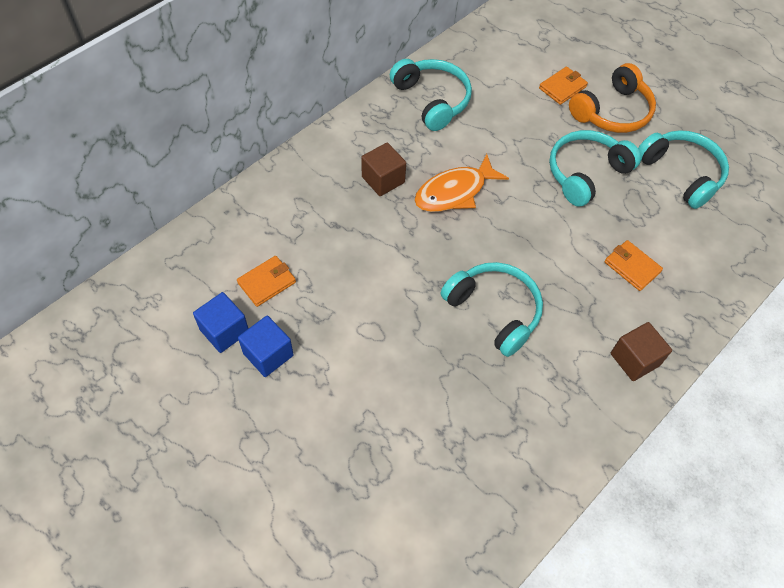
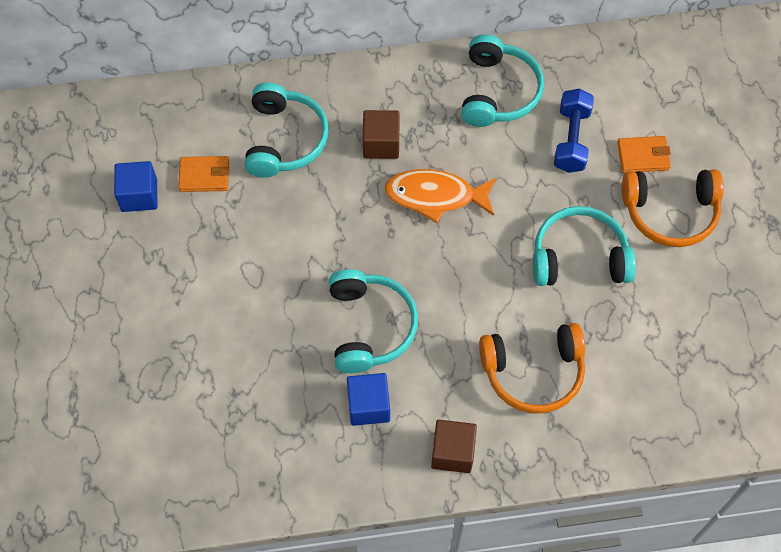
camera: 40 degrees right, 5 degrees up
(268, 354) = (156, 237): blue cube -> blue cube (368, 406)
(508, 103) = (571, 139): none -> blue dumbbell
(632, 267) = (533, 373): orange wallet -> orange headphones
(681, 173) = (677, 318): turquoise headphones -> turquoise headphones (285, 139)

